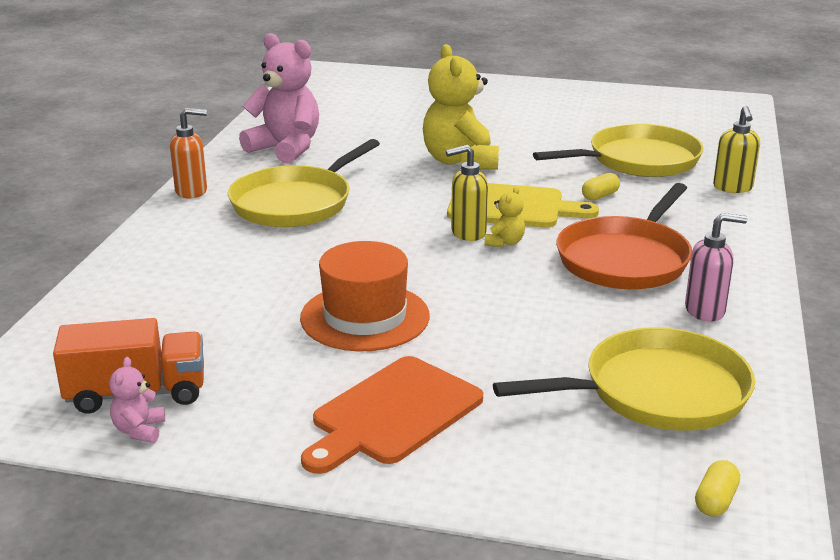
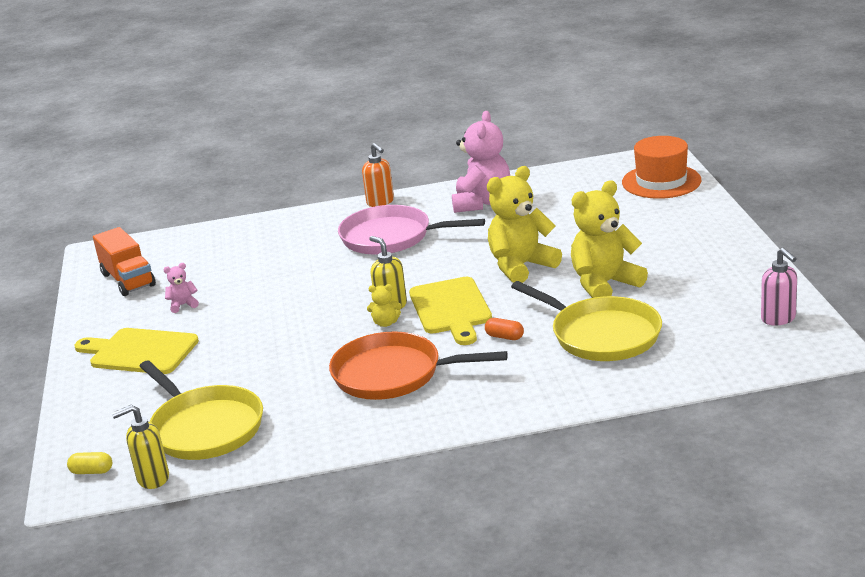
camera: 70 degrees right, 0 degrees up
(139, 430) = (95, 293): pink teddy bear -> pink teddy bear (183, 305)
(295, 203) = (390, 237): yellow pan -> pink pan
(365, 317) = (245, 310): orange hat -> orange hat (661, 181)
(392, 414) = (140, 352): orange cutting board -> yellow cutting board
(542, 140) = (604, 284): none -> yellow teddy bear
(600, 196) = (504, 337): yellow capsule -> orange capsule
(705, 311) = (330, 423): pink soap dispenser -> pink soap dispenser (778, 319)
(733, 188) = (580, 390): yellow soap dispenser -> yellow soap dispenser (152, 478)

